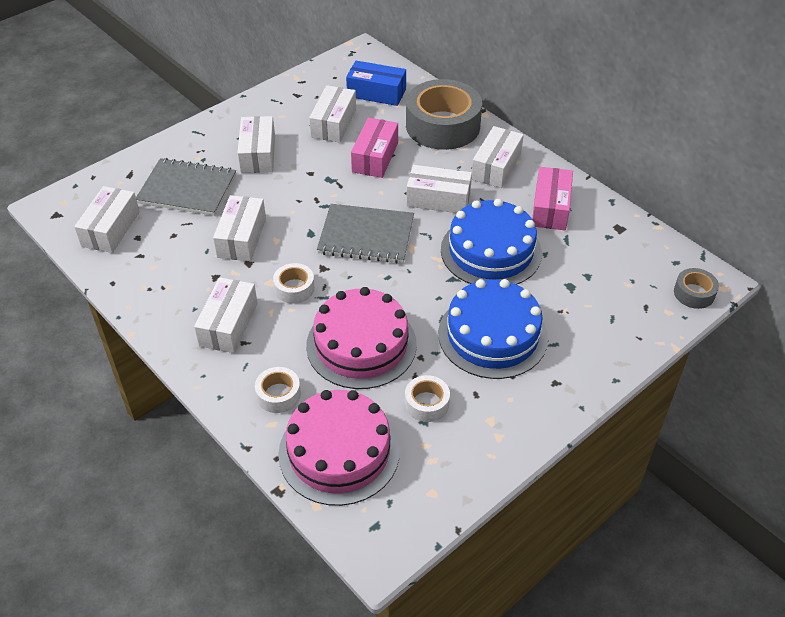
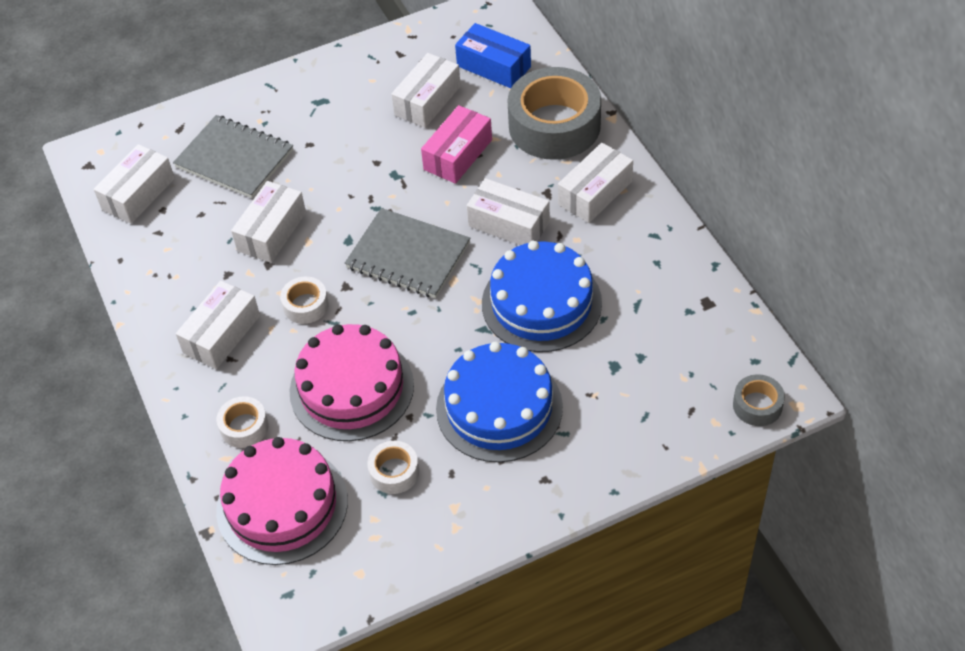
camera: 20 degrees right, 5 degrees up
(258, 154) = (327, 127): white box -> none
(550, 208) = (636, 260): pink box -> none

